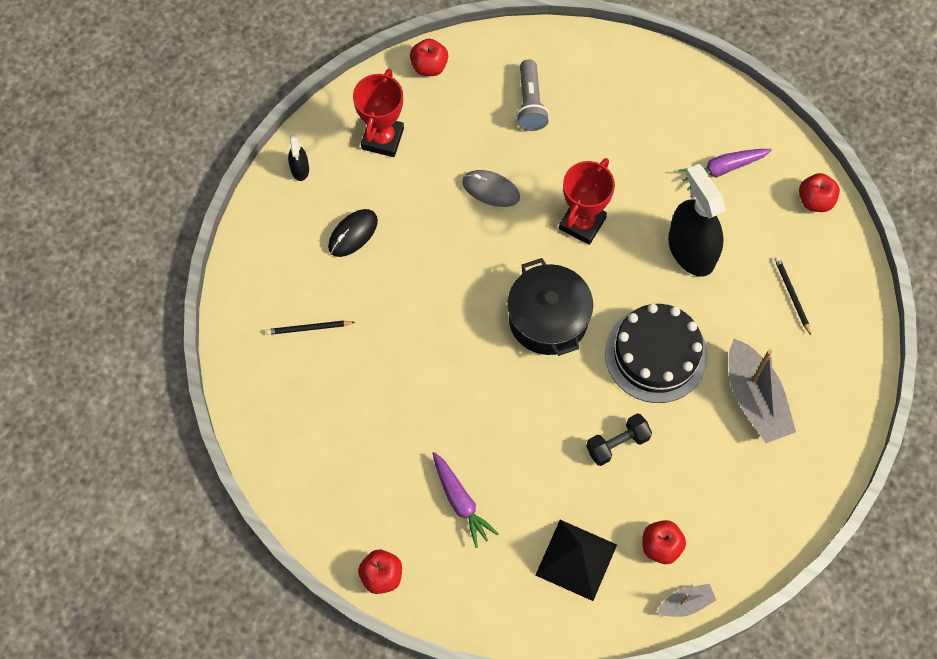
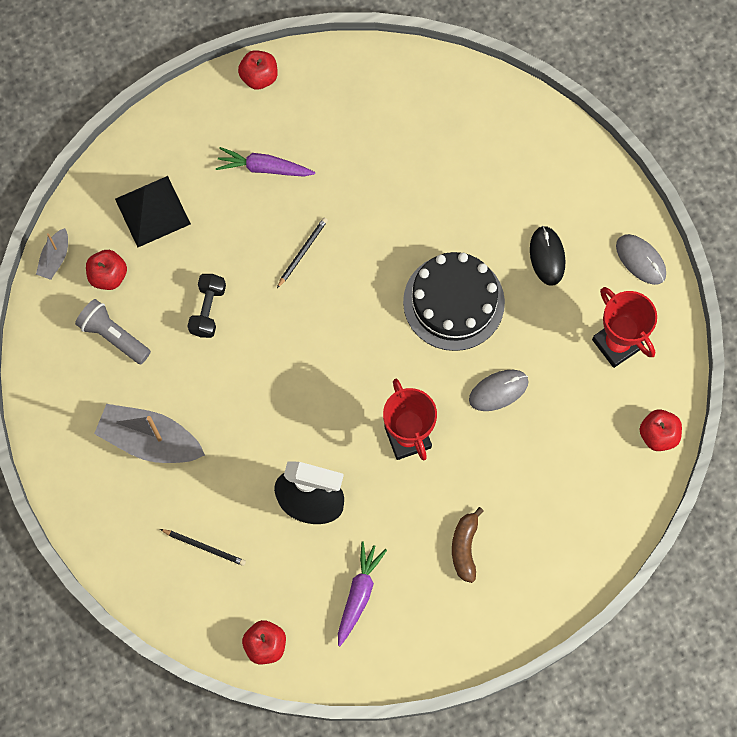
camera: 130 degrees right, 5 degrees up
(300, 169) = (640, 260): black spray bottle -> grey mouse
(309, 328) = (492, 166): black pencil -> black pencil (302, 252)
(530, 103) = (553, 488): grey flashlight -> grey flashlight (114, 336)
(548, 319) = (349, 343): black pot -> none
(625, 128) = (464, 547): none -> brown banana
(656, 354) = (250, 398): black cake -> black cake (453, 302)

